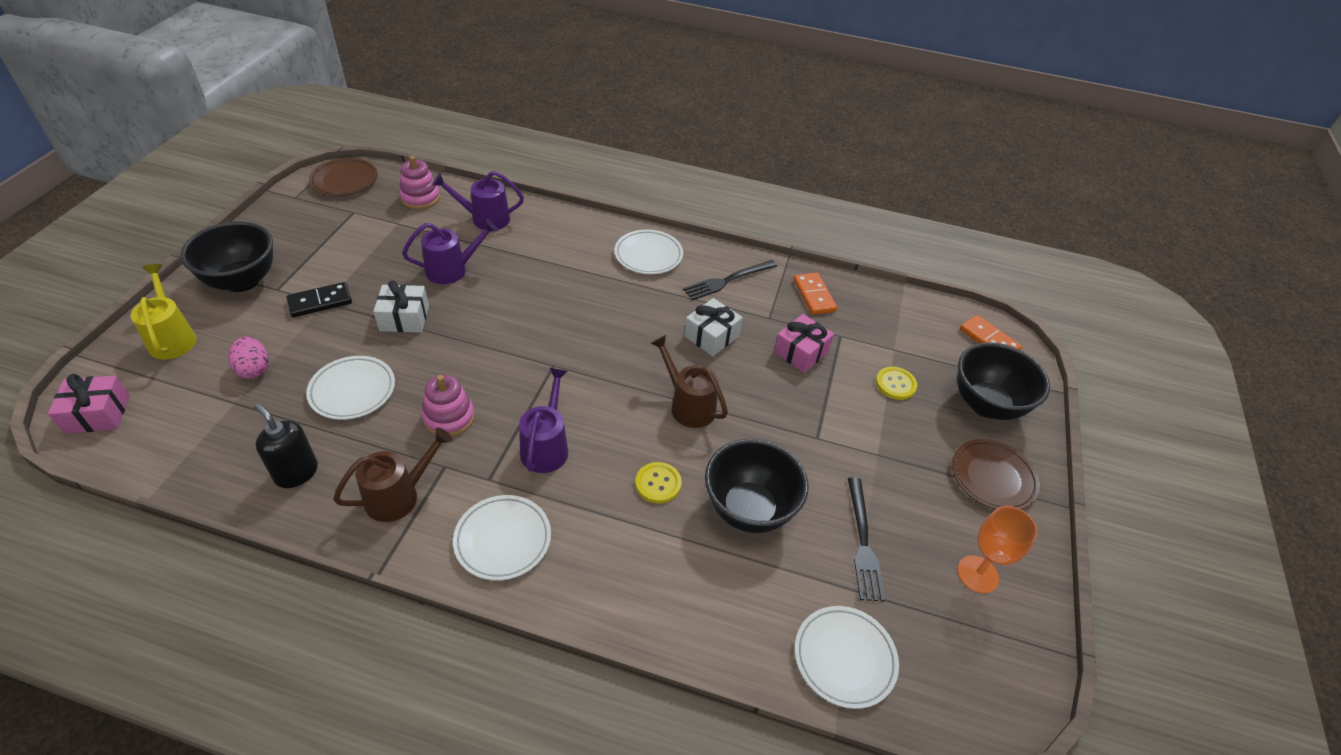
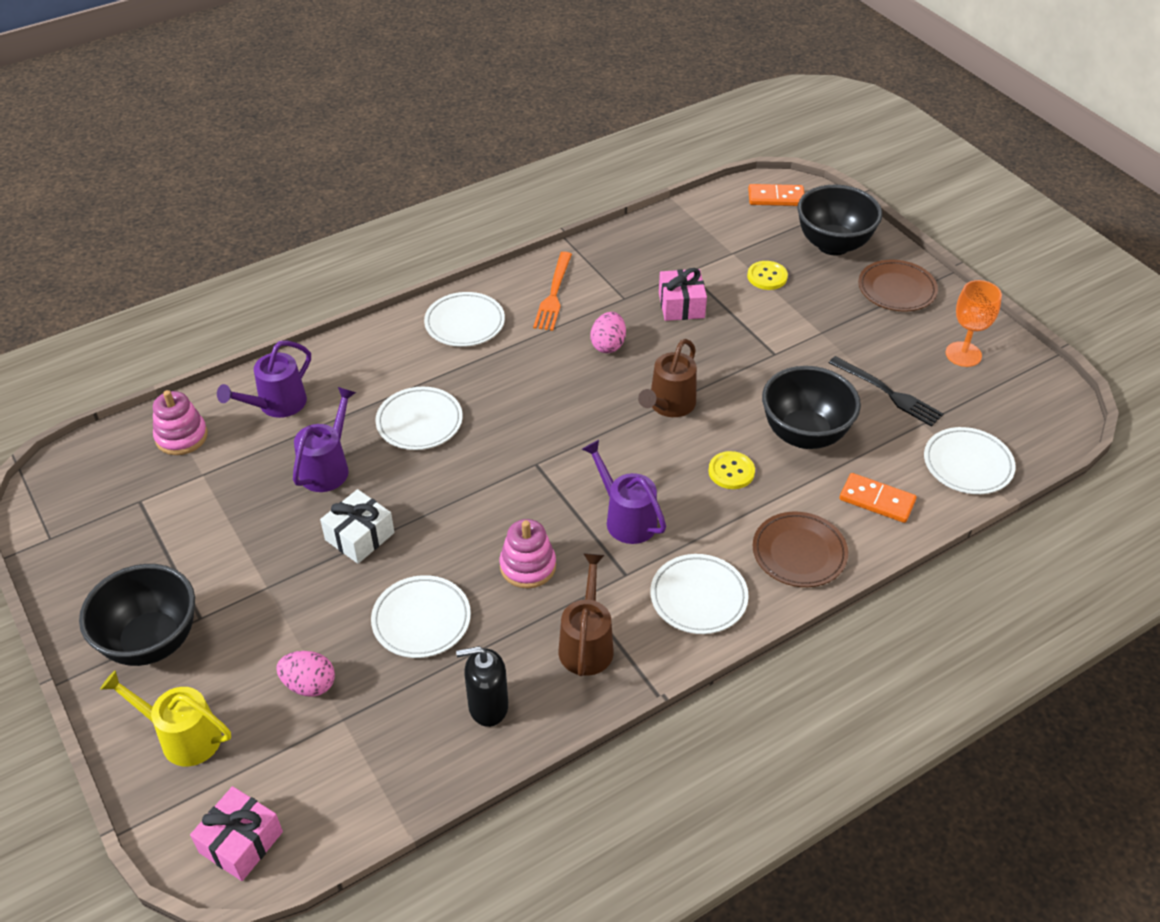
camera: 45 degrees left, 0 degrees up
(320, 302) = (262, 590): black domino -> none
(344, 180) = (72, 483): brown plate -> brown plate (799, 553)
(534, 287) = (419, 422): none -> white plate
(688, 405) = (669, 405): brown watering can -> brown watering can turned 60 degrees counterclockwise
(711, 336) = (608, 345): white gift -> pink egg
(728, 280) = (553, 294): black fork -> orange fork
(814, 295) = (628, 256): orange domino -> orange domino (877, 500)

